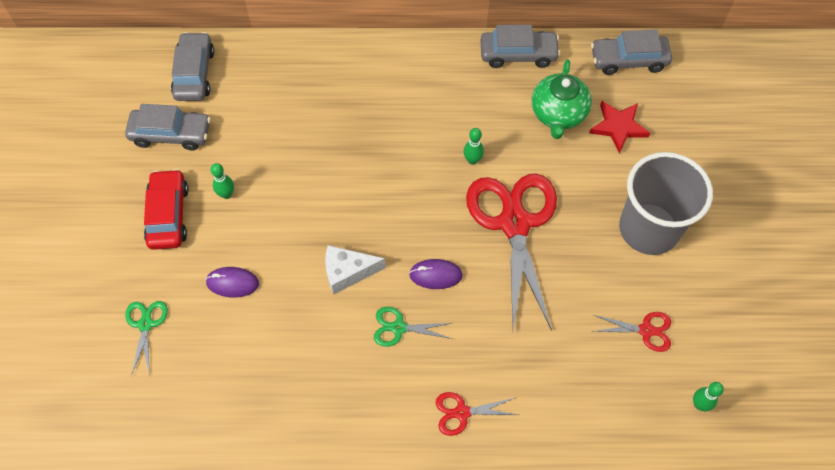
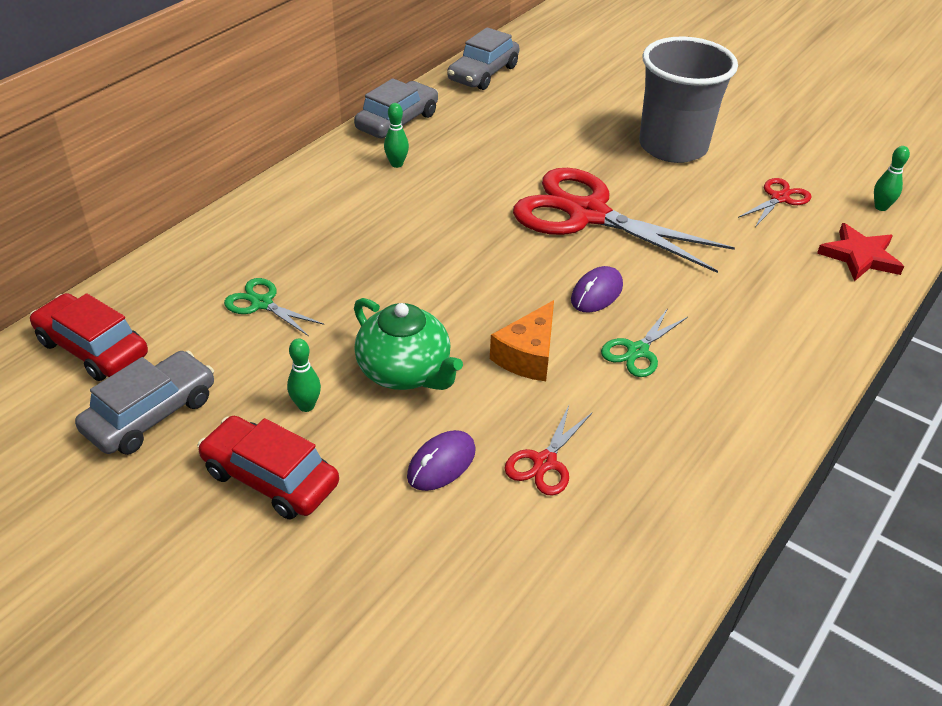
camera: 55 degrees left, 20 degrees down
(145, 324) = (415, 589): green scissors -> green scissors (261, 303)
(194, 73) = (92, 348): grey car -> red car
(348, 272) = (528, 355): white cheese -> orange cheese
(462, 413) = (783, 355): red scissors -> red scissors (545, 462)
(472, 160) = (484, 204): green bowling pin -> green bowling pin (396, 164)
(558, 114) = (493, 133): green teapot -> green teapot (405, 372)
(618, 127) = (547, 111): red star -> red star (860, 256)

